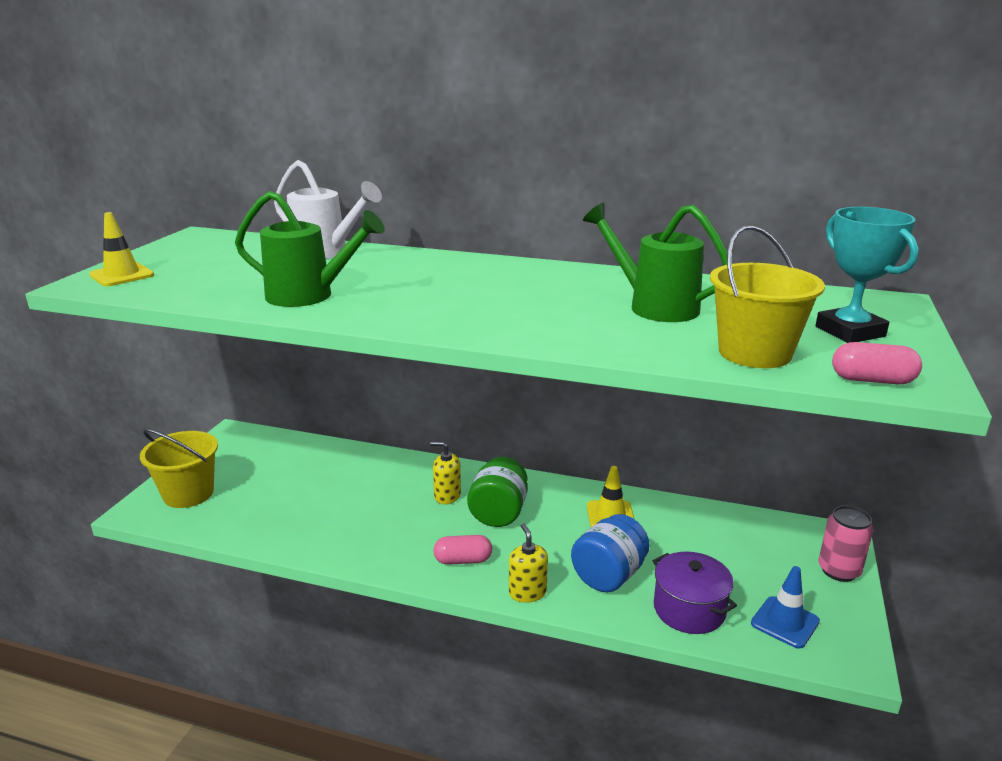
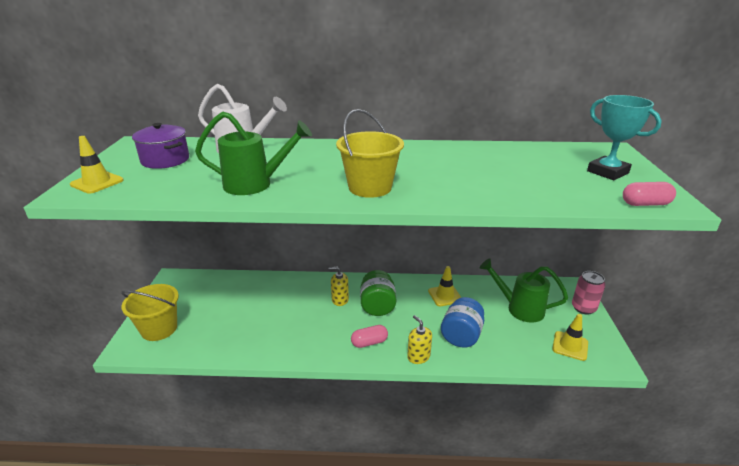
camera: 15 degrees left, 5 degrees up
(654, 306) = (486, 167): green watering can -> green watering can (520, 308)
(689, 609) = (516, 348): purple pot -> purple pot (165, 160)
(754, 353) = (568, 193): yellow bucket -> yellow bucket (370, 187)
(785, 622) = (570, 346): blue traffic cone -> yellow traffic cone

